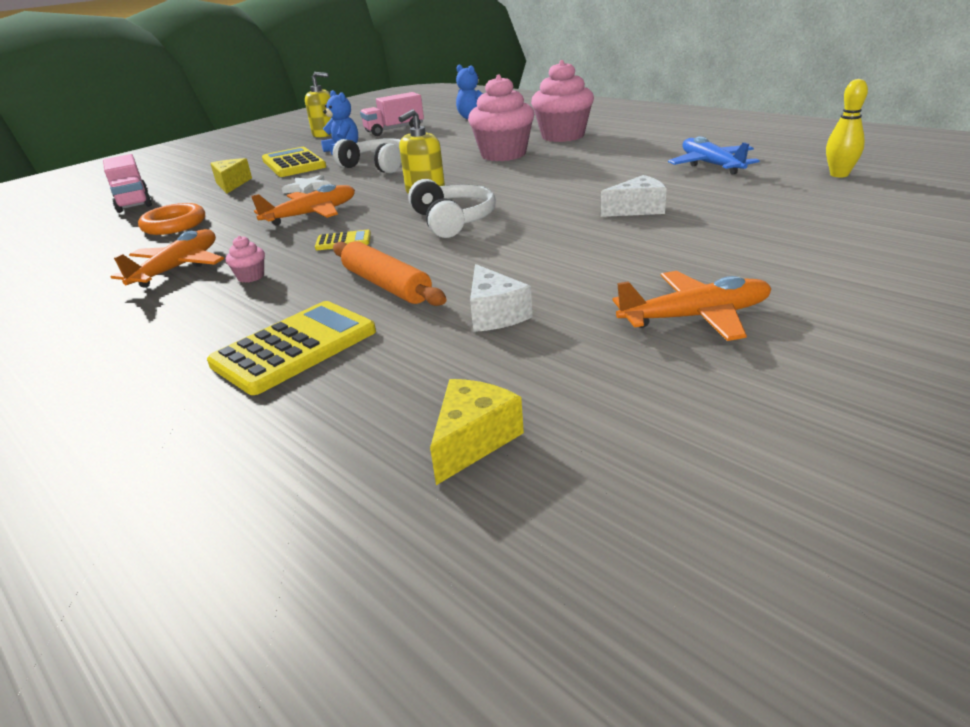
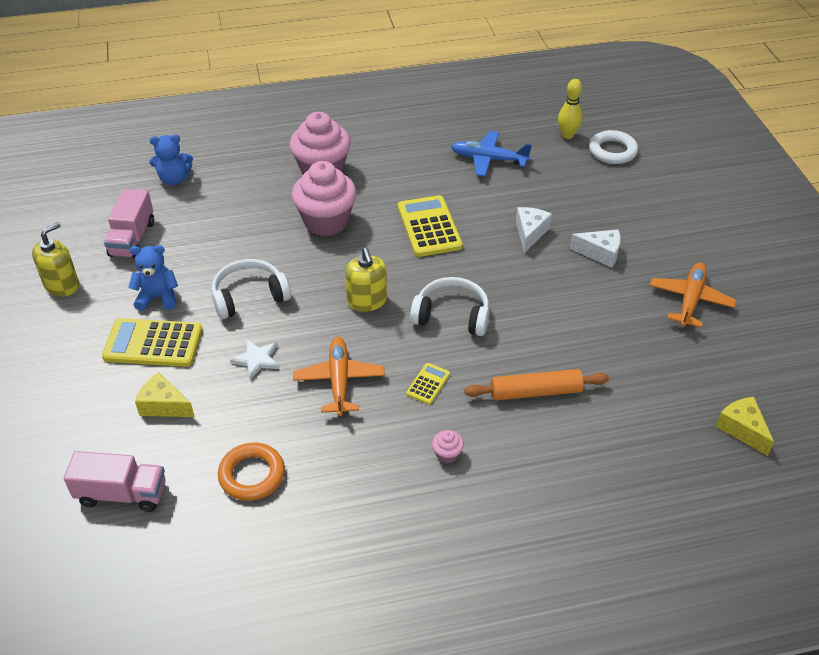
camera: 60 degrees left, 15 degrees up
(177, 268) = (379, 494): orange plane -> none
(295, 348) = (590, 463): yellow calculator -> yellow calculator (429, 227)
(495, 314) = (622, 365): white cheese -> white cheese (600, 253)
(873, 197) = (612, 151): none -> white ring

